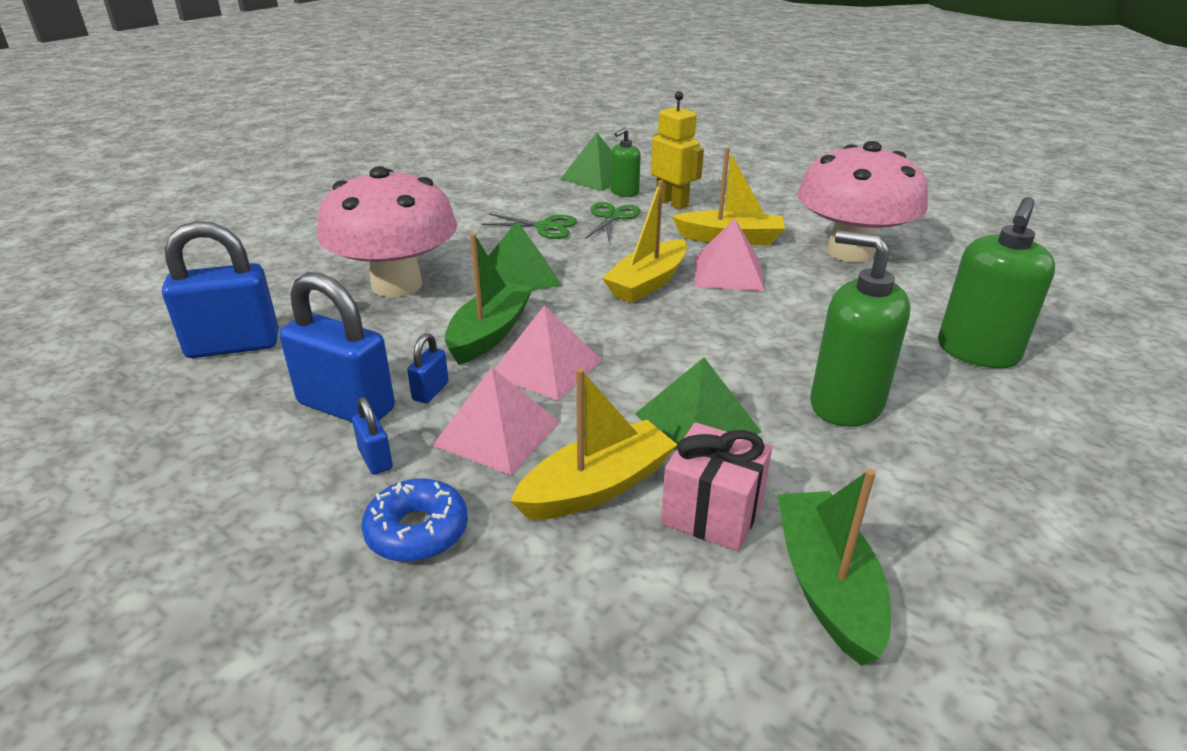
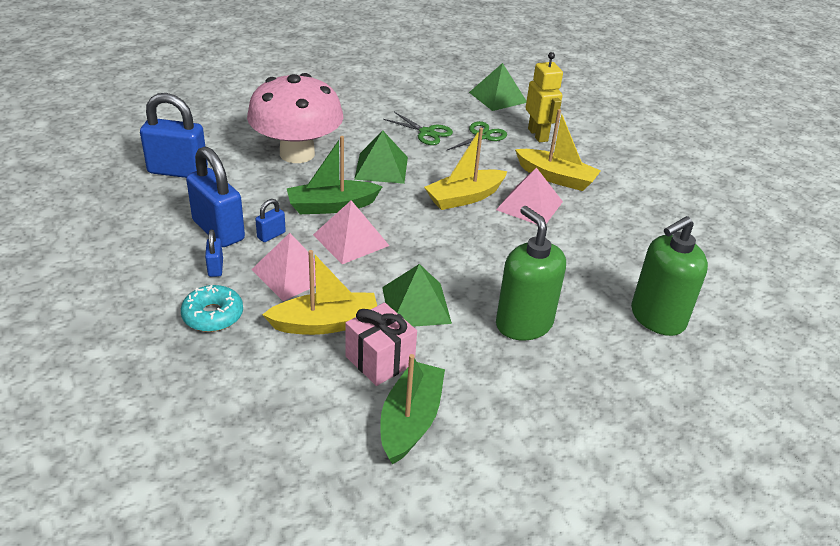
camera: 20 degrees right, 5 degrees up
(417, 531) = (213, 315): blue donut -> turquoise donut
(489, 333) = (332, 206): green boat -> green boat turned 150 degrees counterclockwise
(624, 192) = (508, 116): green soap dispenser -> none
(850, 252) = (640, 213): pink mushroom -> none

